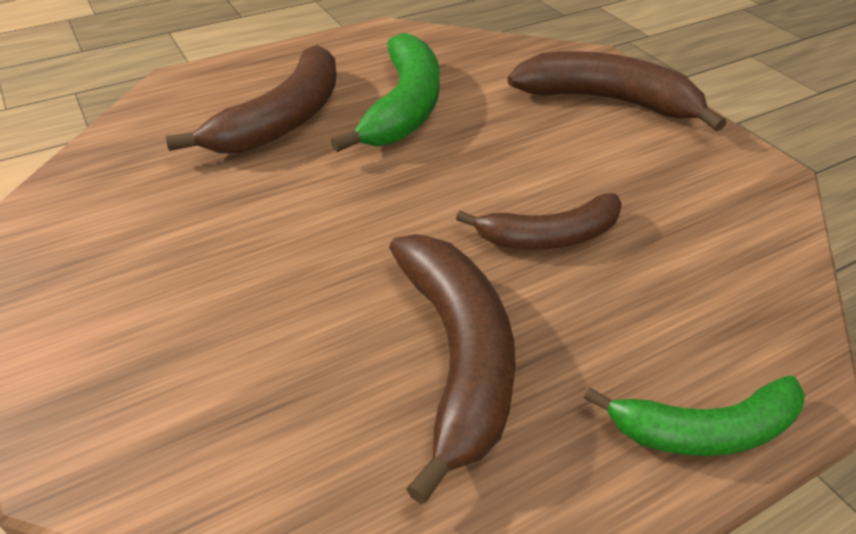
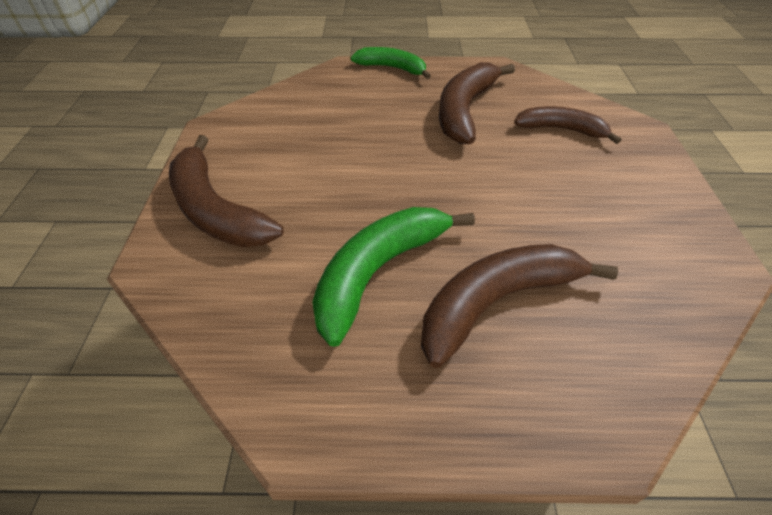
camera: 150 degrees left, 5 degrees up
(550, 236) = (374, 138): brown banana -> brown banana (561, 129)

